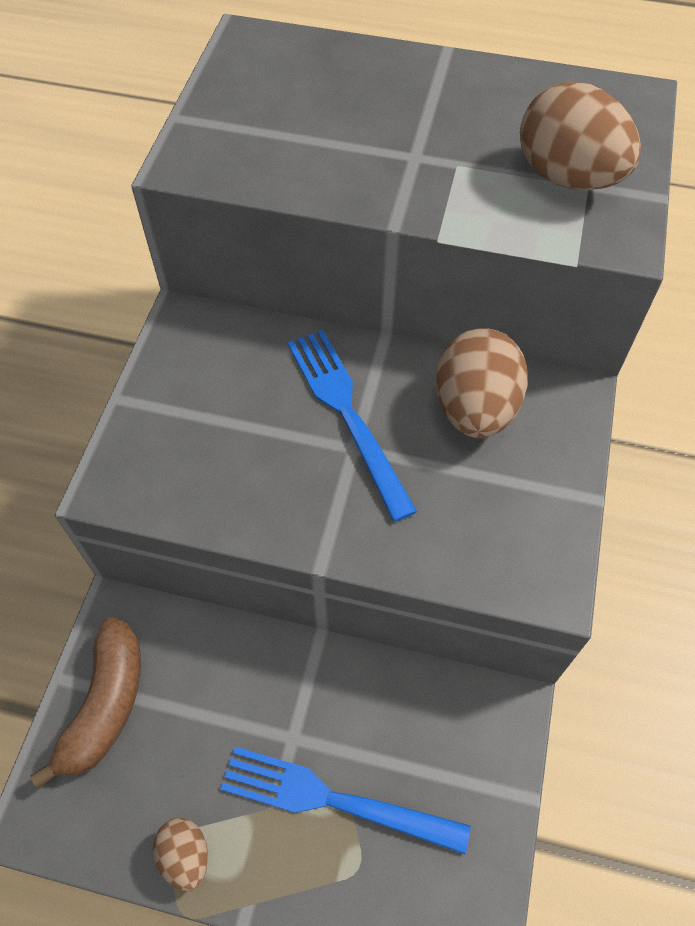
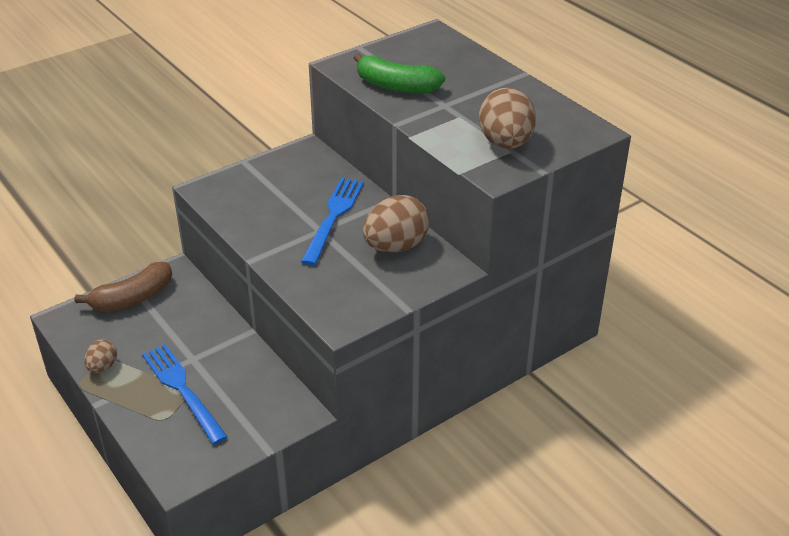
camera: 40 degrees right, 20 degrees down
(314, 160) = (396, 86): none -> green banana

